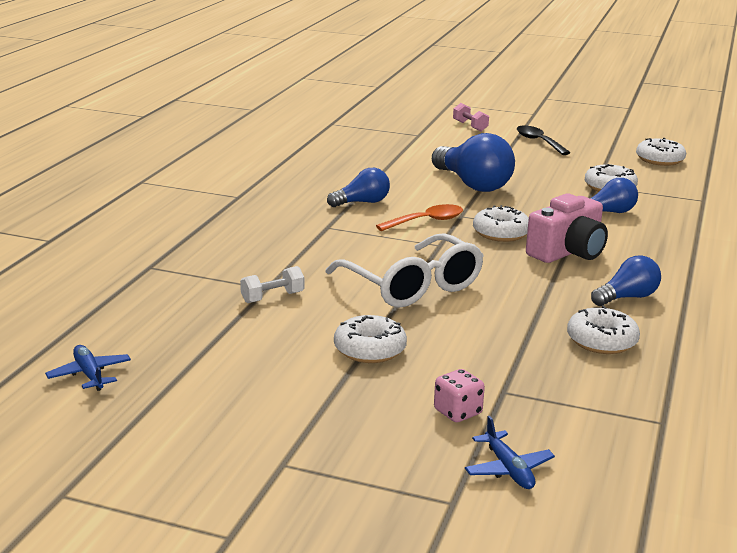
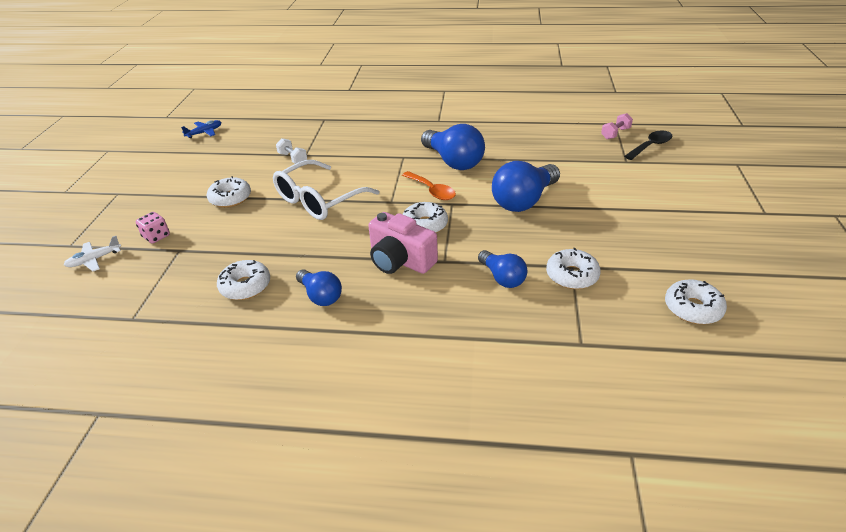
camera: 80 degrees right, 15 degrees up
(362, 202) = (453, 161): blue light bulb -> blue light bulb, size x1.71
(470, 126) = (678, 182): pink dumbbell -> pink dumbbell (615, 133)
(508, 469) = (94, 260): blue plane -> white plane
(538, 142) = (672, 223): black spoon -> black spoon (650, 146)

